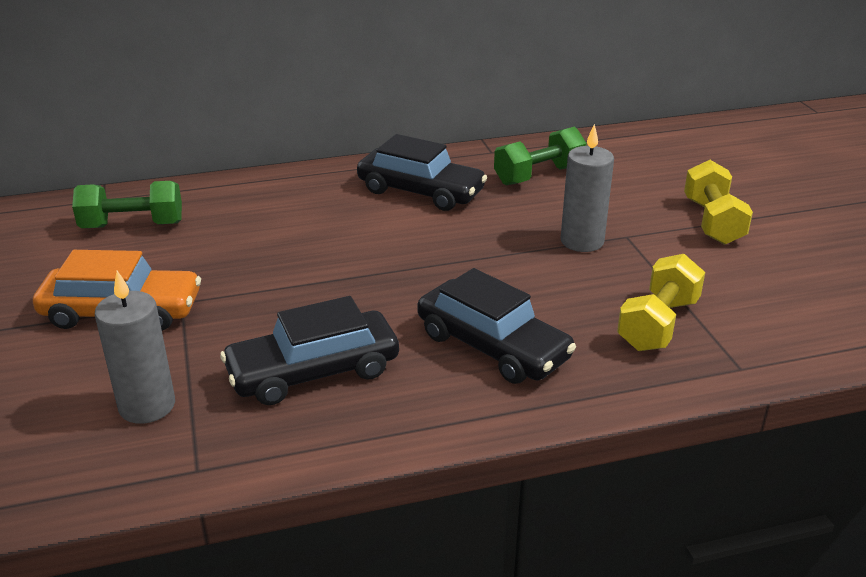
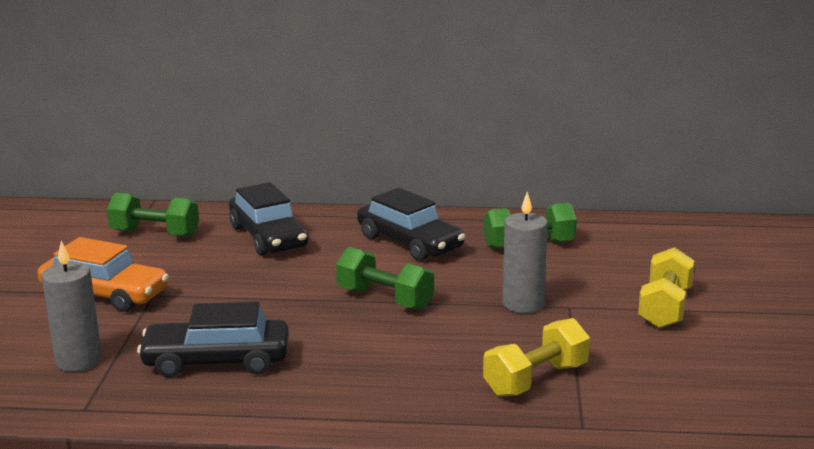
camera: 20 degrees right, 10 degrees down
(442, 260) = (385, 299): none -> green dumbbell
(492, 346) = (375, 370): black car -> black car (268, 237)

